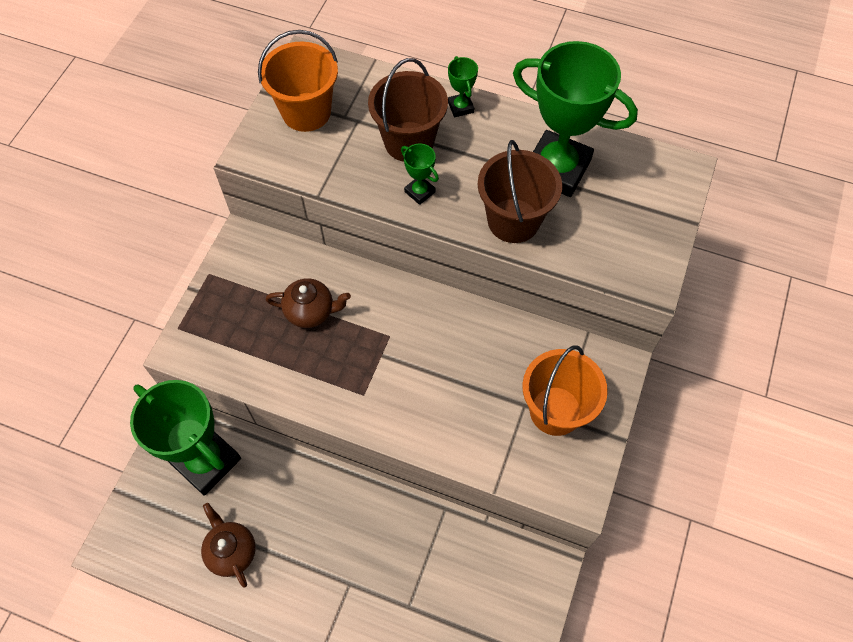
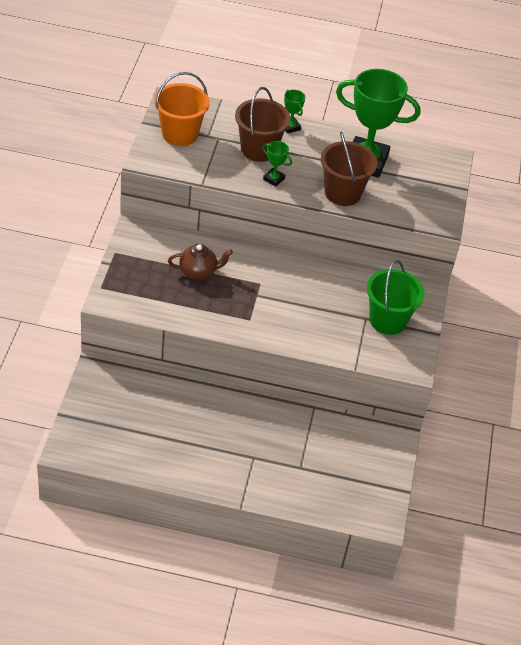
camera: 15 degrees left, 15 degrees down
(206, 461) = (125, 391): green trophy -> none
(231, 551) = (160, 445): brown teapot -> none
(555, 410) = (388, 320): orange bucket -> green bucket

